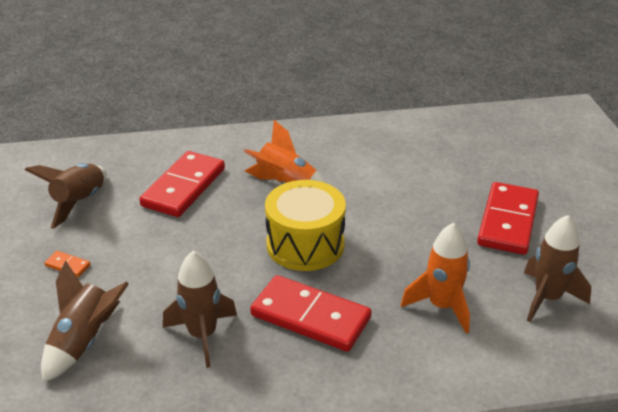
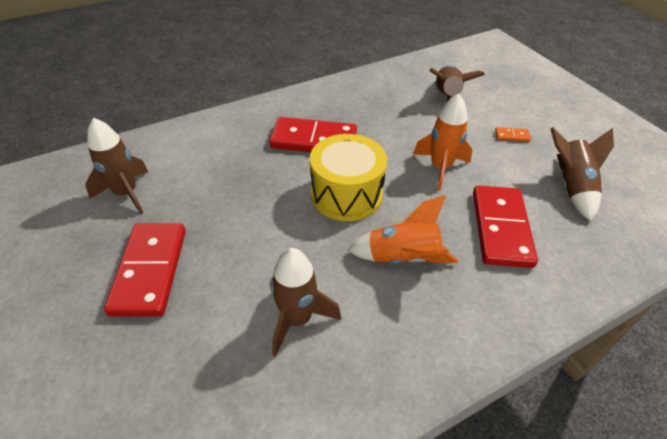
camera: 160 degrees right, 10 degrees up
(202, 335) = (379, 115): brown rocket -> brown rocket (297, 319)
(442, 306) = (217, 168): orange rocket -> orange rocket (440, 168)

